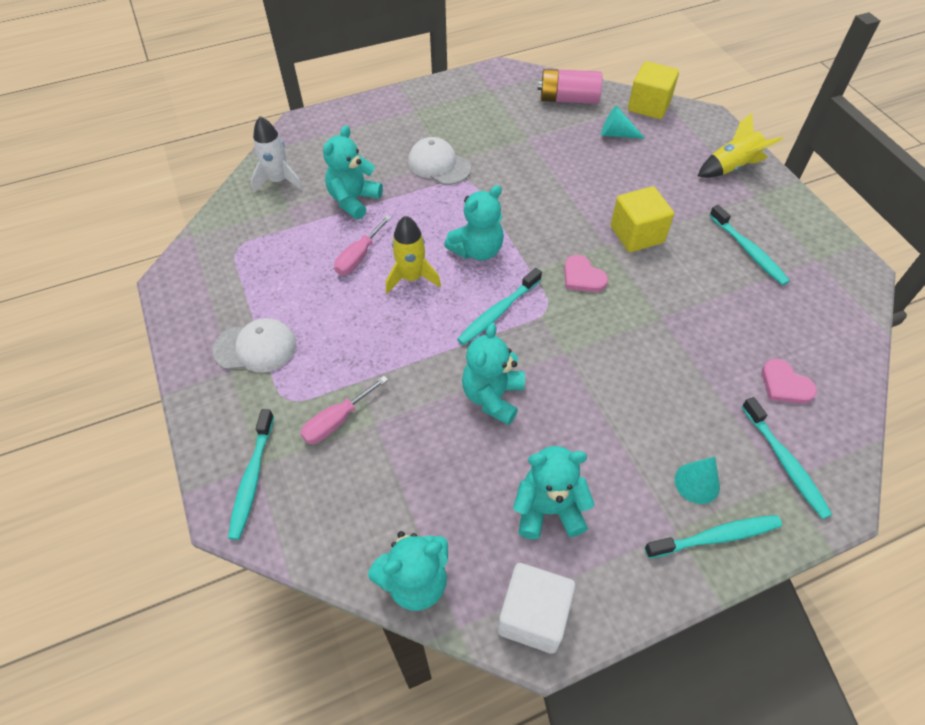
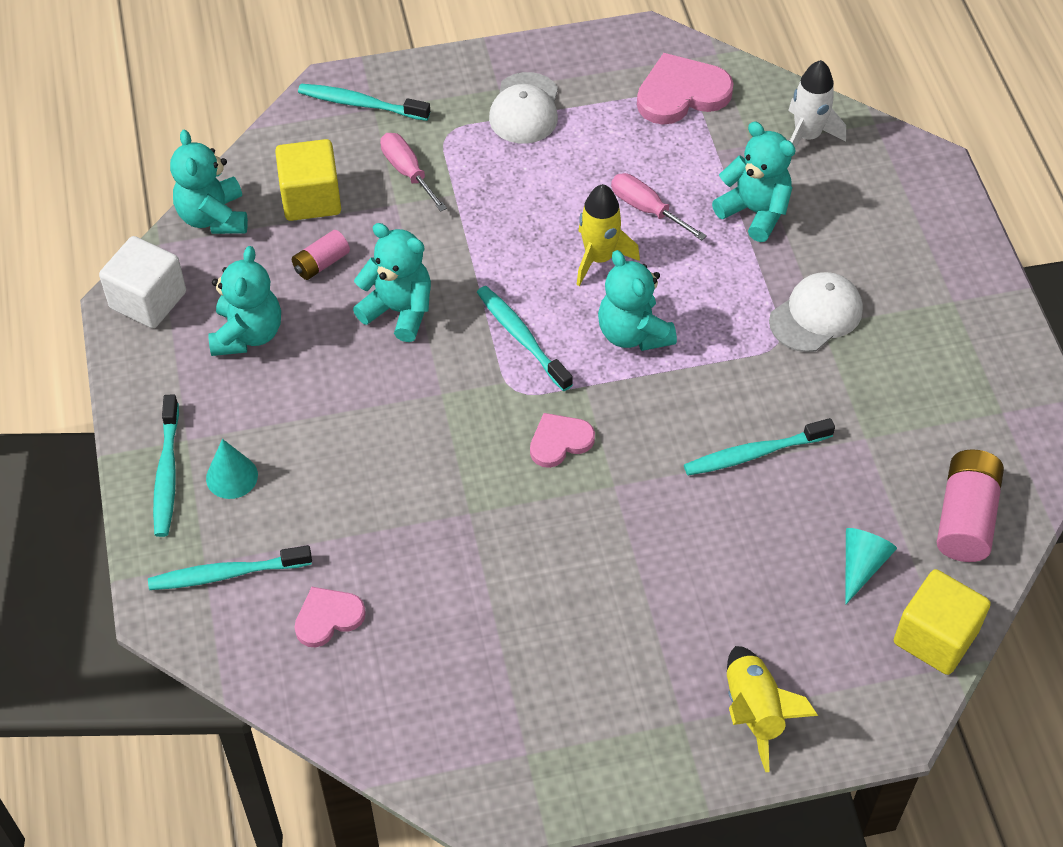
camera: 100 degrees right, 0 degrees up
(236, 251) = (681, 93): none -> pink heart
(454, 467) = (321, 263): none -> pink battery
(637, 234) = (626, 528): yellow cube -> yellow cube (311, 198)
(748, 251) = (564, 665): turquoise toothbrush -> turquoise toothbrush (754, 454)

